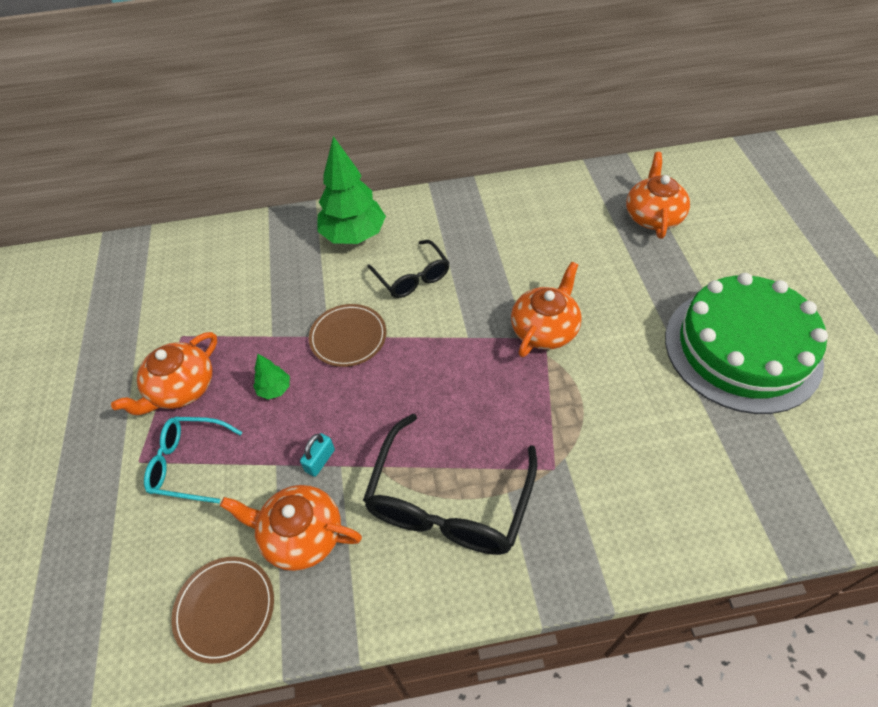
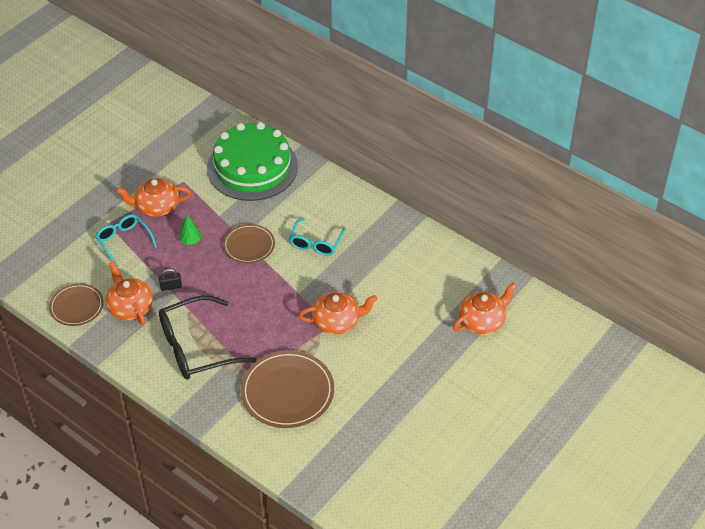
camera: 45 degrees right, 5 degrees down
(320, 460) = (171, 286): turquoise padlock -> black padlock
(354, 235) = (319, 197): green tree -> none
(412, 277) = (315, 243): black glasses -> turquoise glasses
(612, 447) = (287, 392): none -> brown plate
(742, 349) = (411, 414): green cake -> green cake (252, 167)

